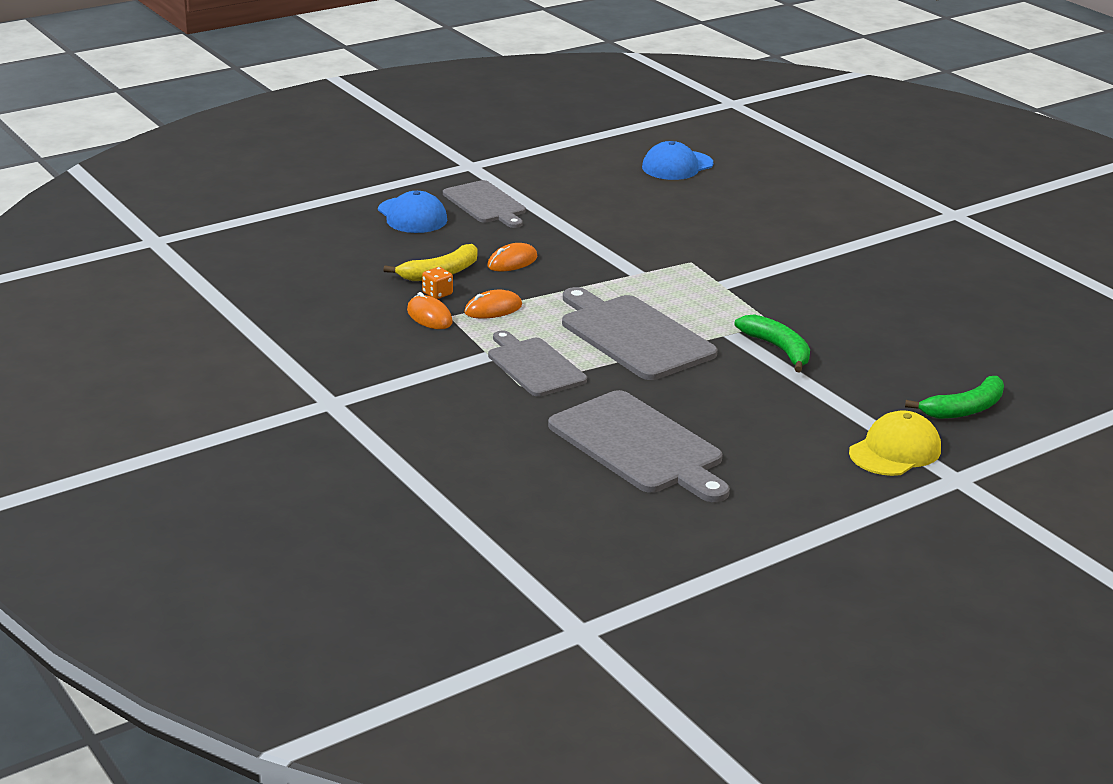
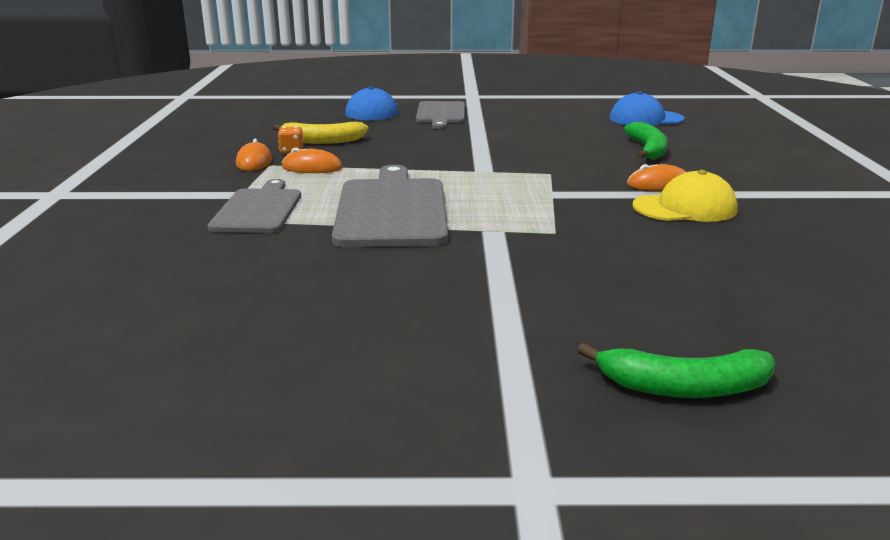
camera: 35 degrees right, 5 degrees down
(512, 262) = (391, 145): orange mouse -> orange mouse (658, 184)
(639, 446) = (205, 298): grey cutting board -> none
(778, 349) = (521, 255): green banana -> green banana (647, 150)
(895, 451) = (494, 408): yellow cap -> yellow cap (685, 208)

